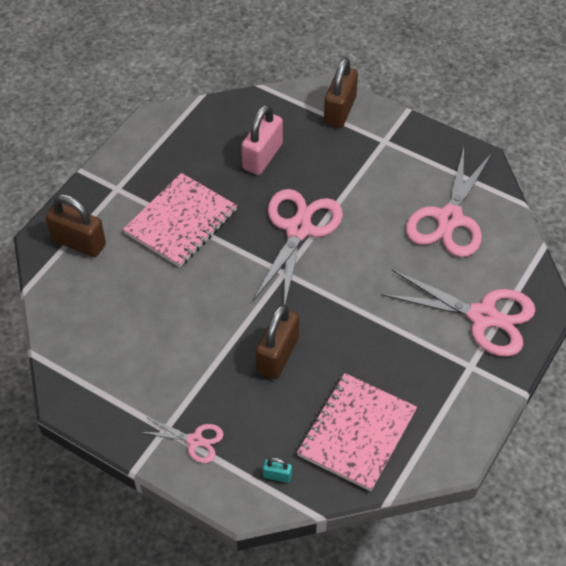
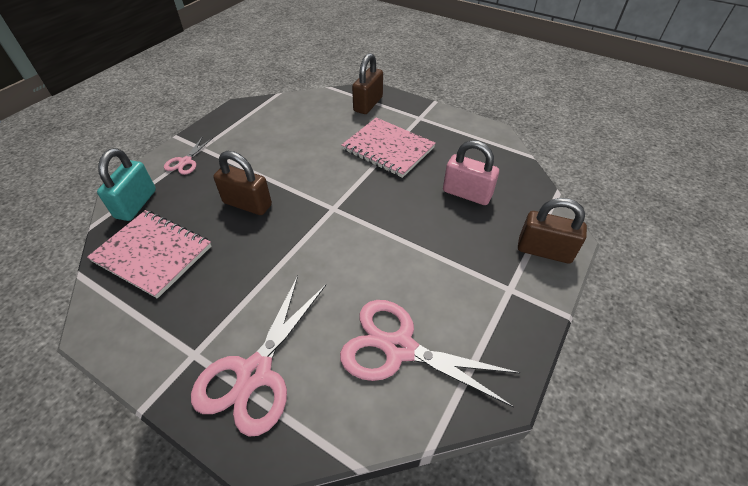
camera: 90 degrees right, 5 degrees down
(277, 475) = (136, 204): turquoise padlock -> turquoise padlock, size x2.21
(298, 229) = (381, 217): pink scissors -> none

